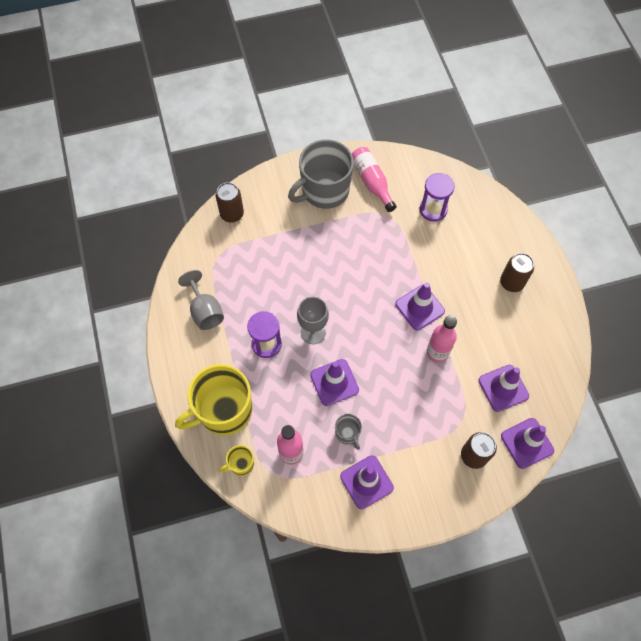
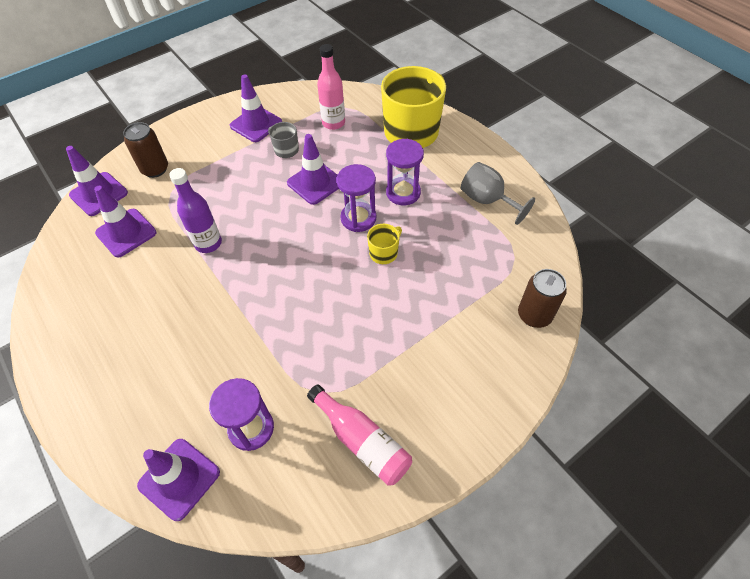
camera: 160 degrees right, 10 degrees down
(241, 464) = (374, 104): yellow mug -> yellow mug (384, 253)
(313, 332) = (358, 218): grey goblet -> purple hourglass
(324, 191) = (428, 397): grey mug -> none
(419, 307) = (240, 283): purple traffic cone -> purple traffic cone (179, 478)
(437, 352) = (208, 243): pink bottle -> purple bottle
(511, 282) = (118, 355): brown can -> none

